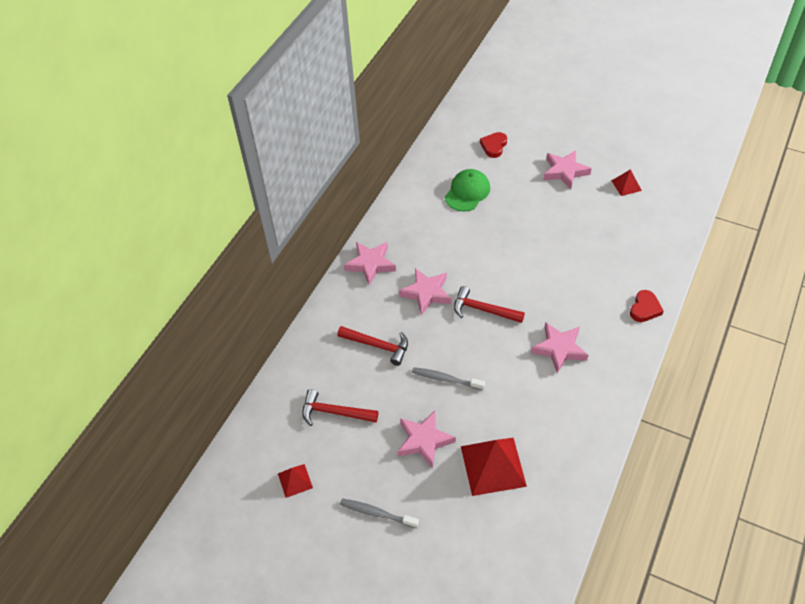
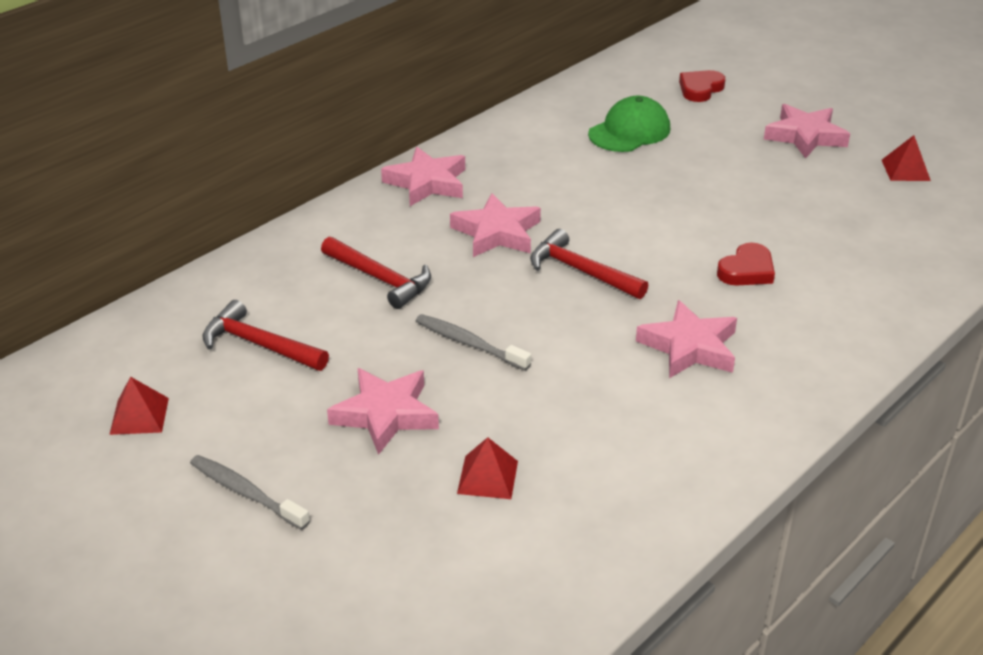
camera: 15 degrees right, 15 degrees down
(493, 466) = (488, 477): red pyramid -> red pyramid, size x0.51
(645, 308) = (872, 327): red heart -> red heart (747, 270)

